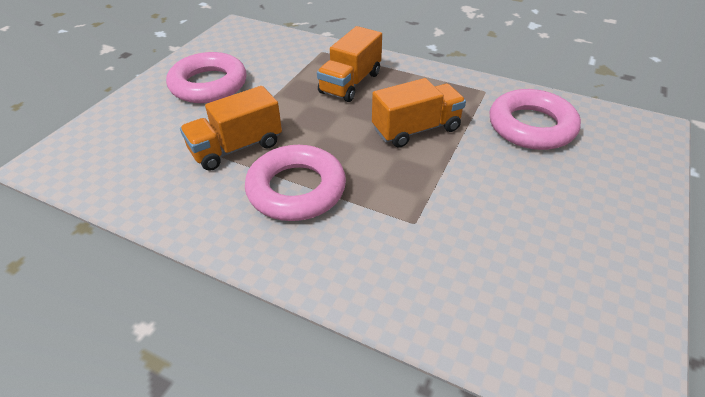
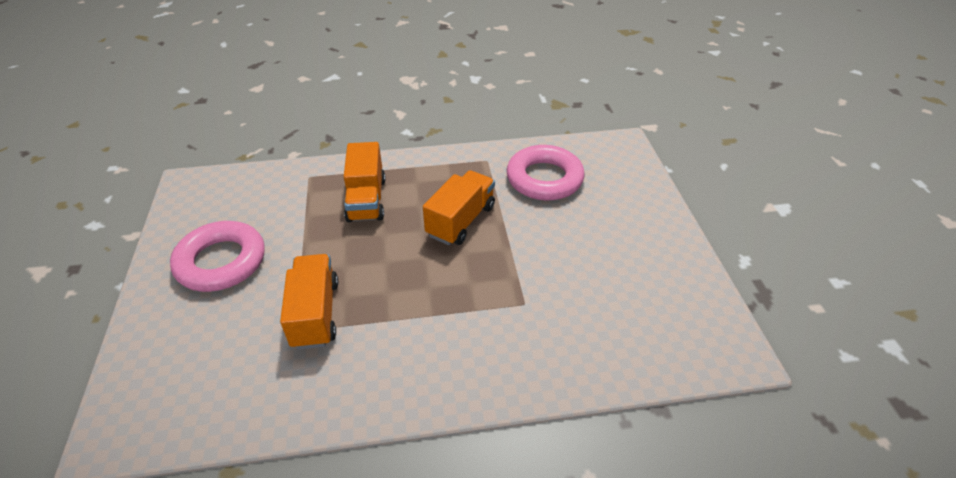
camera: 35 degrees left, 0 degrees up
(236, 147) = (315, 314): orange truck -> orange truck turned 150 degrees clockwise
(296, 189) = (408, 325): pink ring -> none

